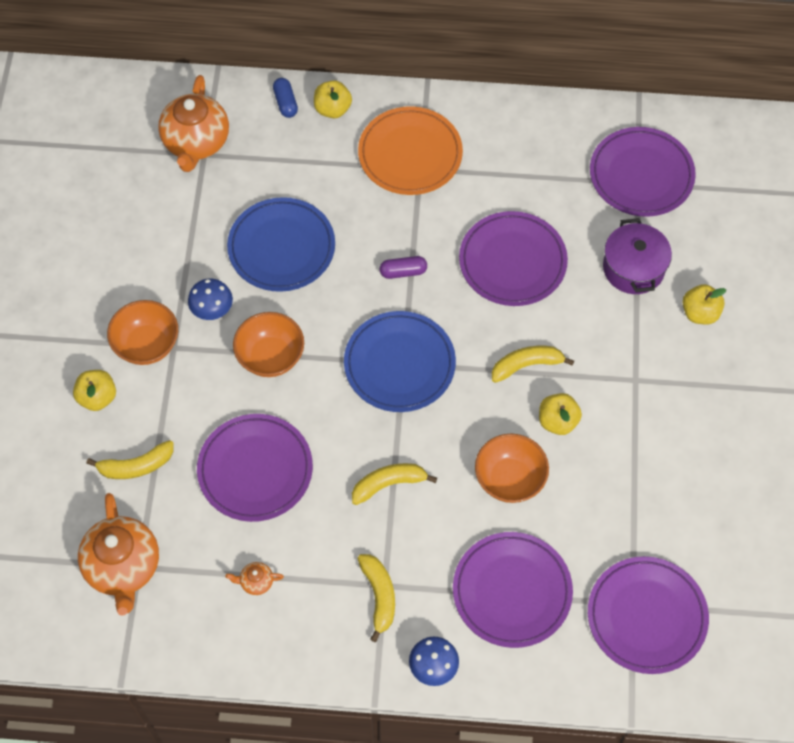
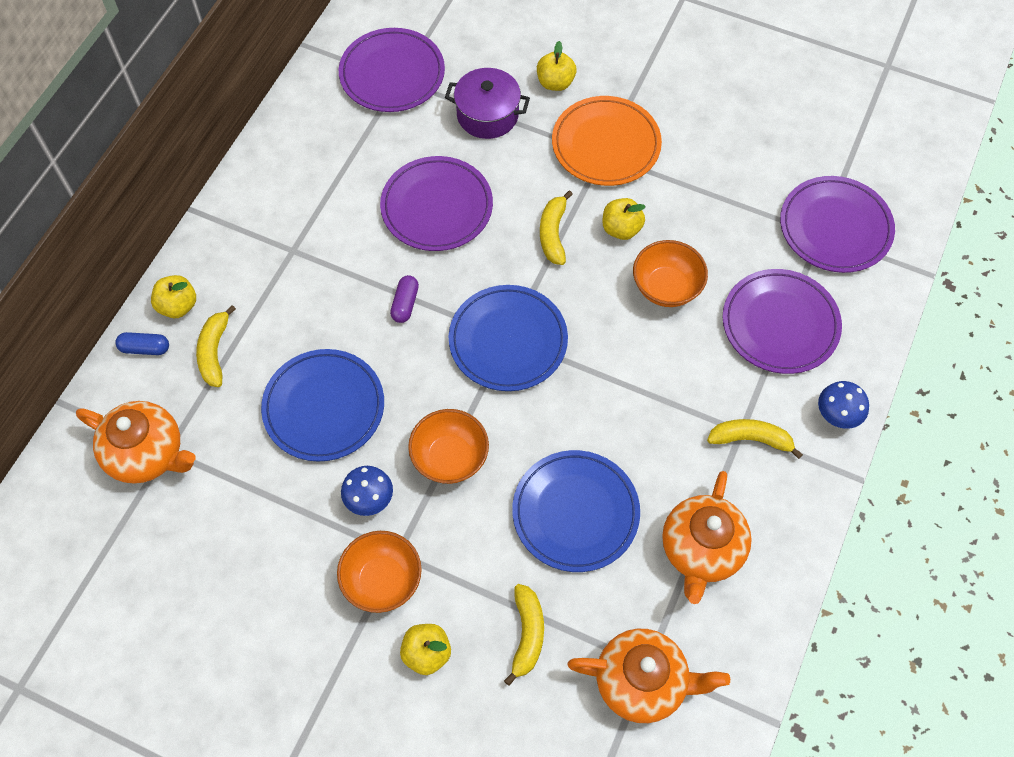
camera: 70 degrees left, 0 degrees up
(255, 470) = (575, 513): purple plate -> blue plate
(256, 582) = (701, 550): orange teapot -> orange teapot, size x2.38
(388, 484) = (635, 393): yellow banana -> yellow banana (214, 352)
(410, 154) = (271, 253): orange plate -> orange plate (606, 145)

